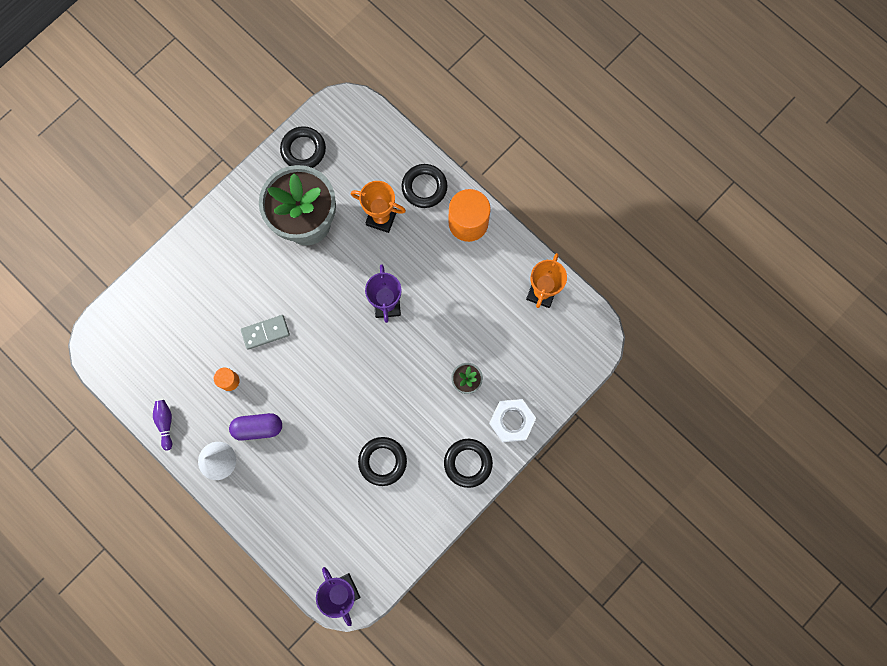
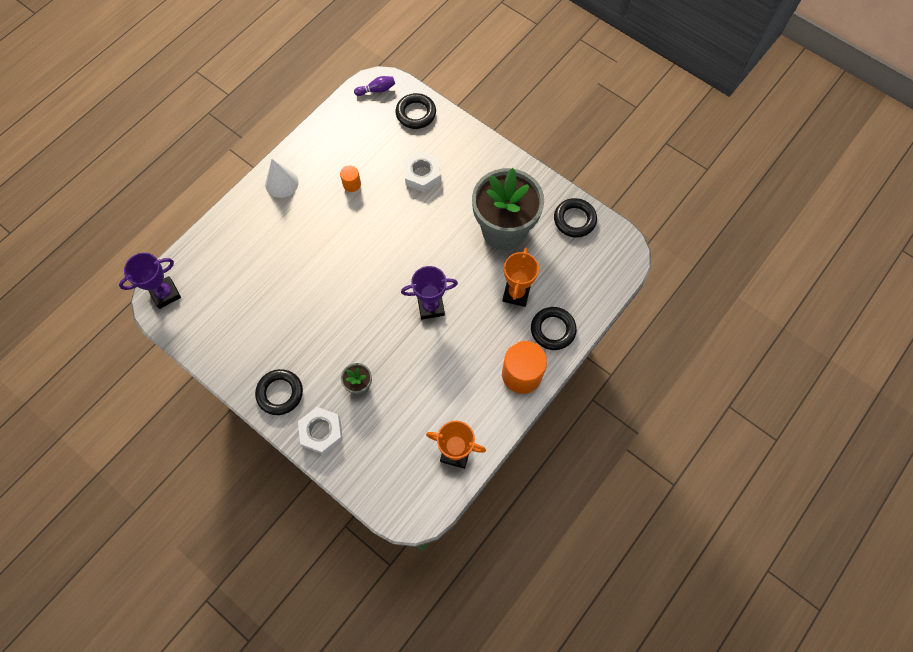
camera: 85 degrees right, 10 degrees down
(165, 423) = (313, 141): purple bowling pin -> purple bowling pin (376, 90)
(227, 303) = (422, 175): none -> white nut
(258, 428) = (310, 211): purple capsule -> none
(265, 332) = (397, 207): grey domino -> none
(382, 461) = (281, 316): black ring -> black ring (416, 113)

